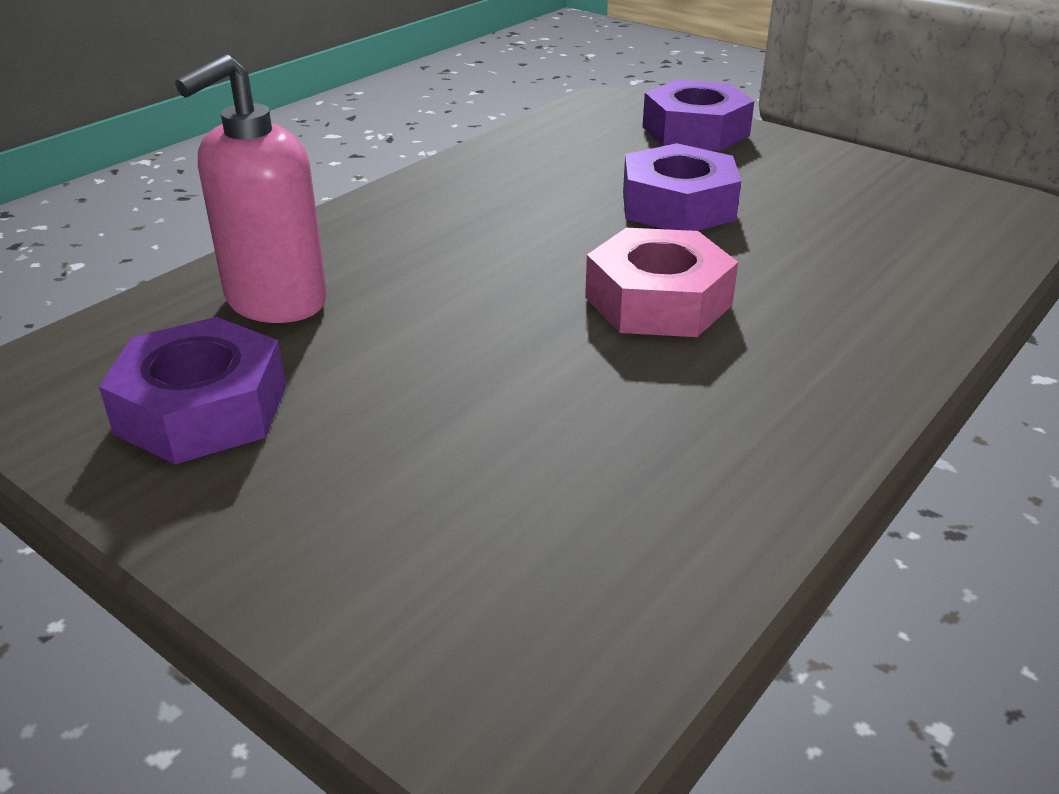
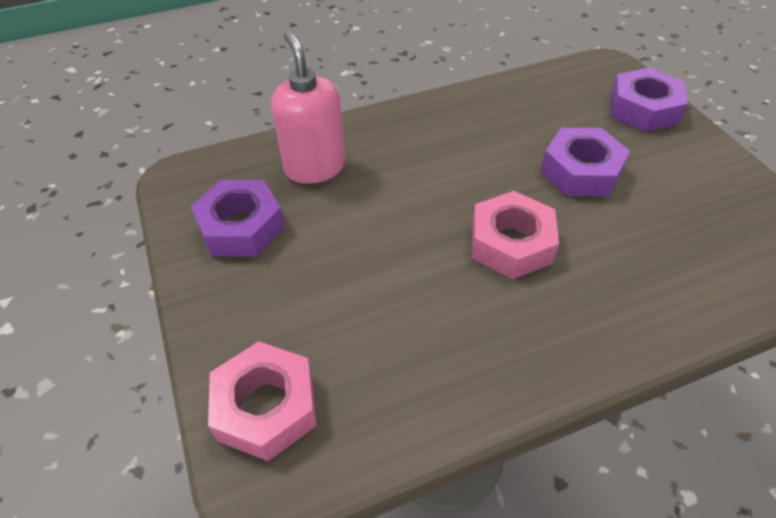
camera: 30 degrees right, 15 degrees up
(275, 301) = (314, 167): pink soap dispenser -> pink soap dispenser turned 90 degrees clockwise
(457, 626) = (266, 407): none -> pink nut

